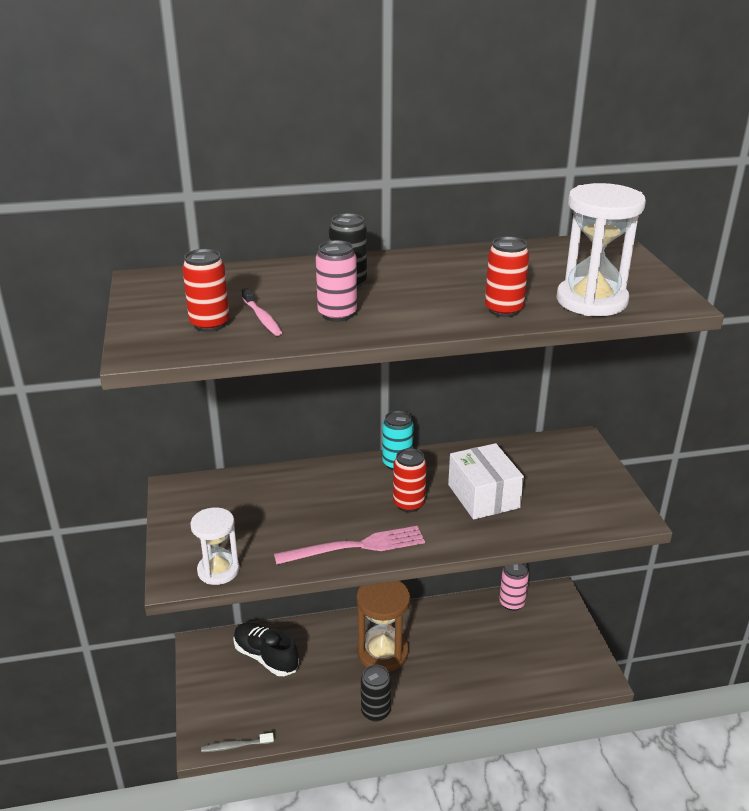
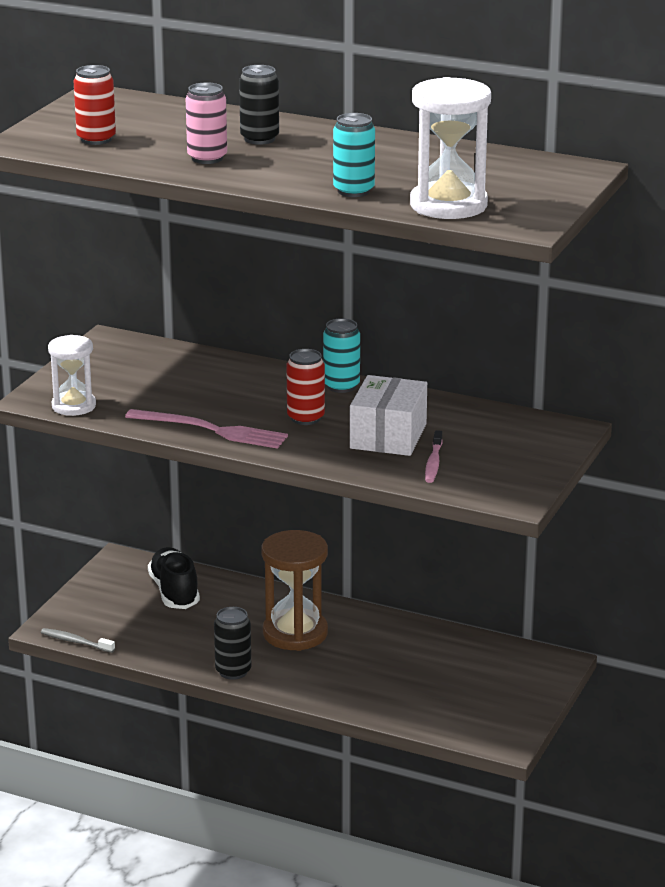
camera: 35 degrees right, 5 degrees down
(262, 318) = (143, 145): pink toothbrush -> pink toothbrush (433, 463)
(503, 310) = (353, 191): red can -> turquoise can
(512, 603) = (491, 649): pink can -> none

